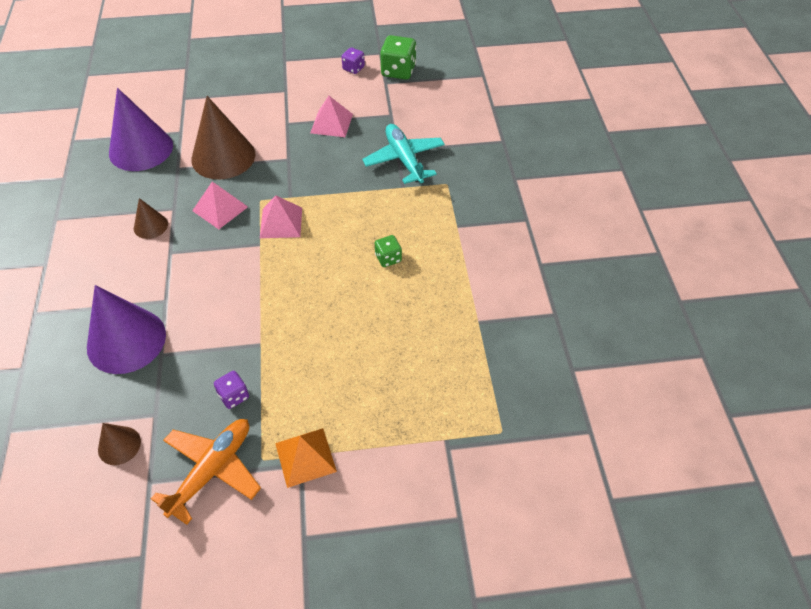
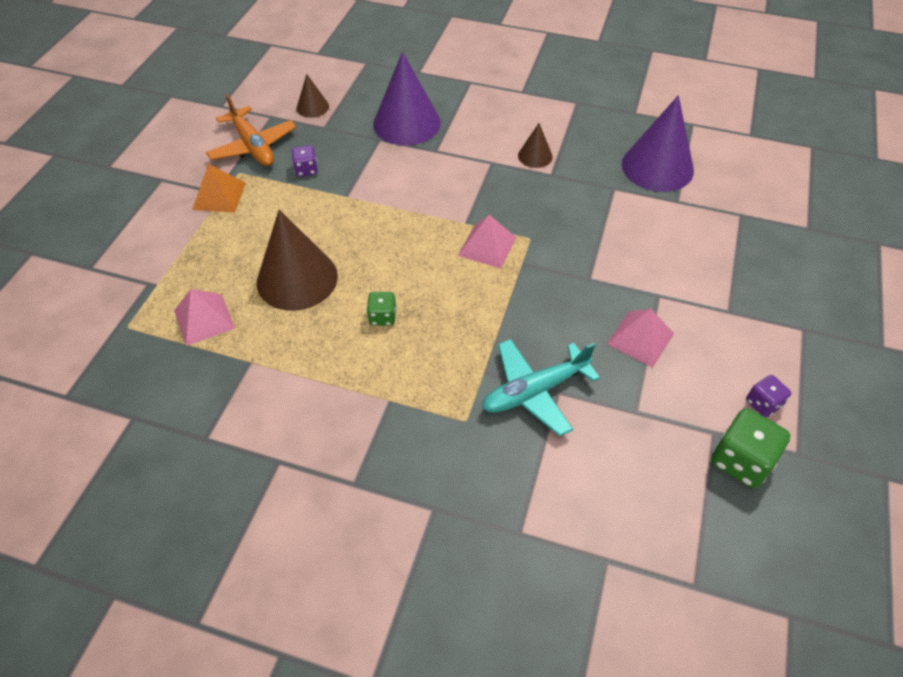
camera: 115 degrees right, 0 degrees up
(220, 208) = (533, 206): pink pyramid -> pink pyramid (204, 319)
(223, 157) = (616, 225): brown cone -> brown cone (297, 279)
(404, 159) = (534, 391): turquoise plane -> turquoise plane turned 150 degrees clockwise

